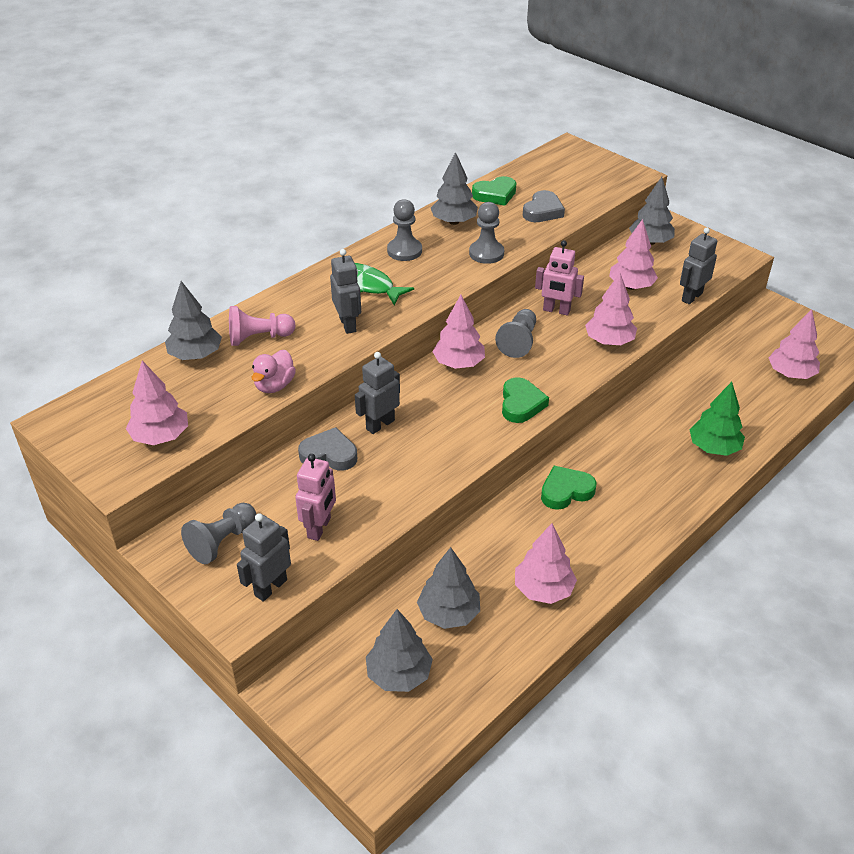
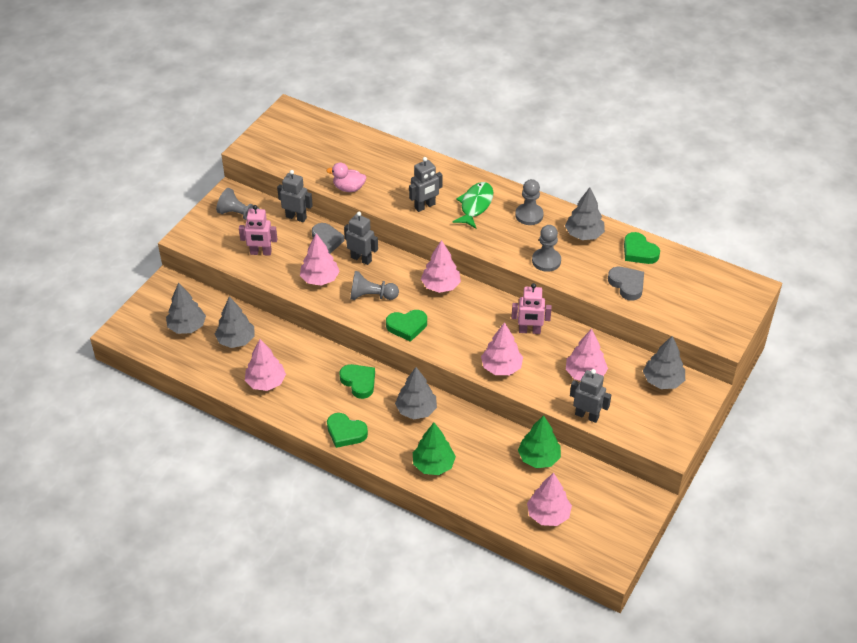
camera: 75 degrees right, 5 degrees up
(160, 436) = (287, 154): pink tree -> pink tree (320, 279)
(195, 355) = (366, 146): grey tree -> grey tree (416, 410)
(259, 338) = (394, 168): pink pawn -> none
(270, 587) = (210, 244): grey robot -> grey robot (296, 217)
(518, 342) = (479, 314): grey pawn -> grey pawn (371, 296)
(542, 211) = (627, 285): grey heart -> grey heart turned 135 degrees counterclockwise
(556, 310) = (529, 331): pink robot -> pink robot turned 90 degrees counterclockwise
(651, 518) = (345, 432): none -> green heart
(711, 365) = (539, 458): none -> green tree

